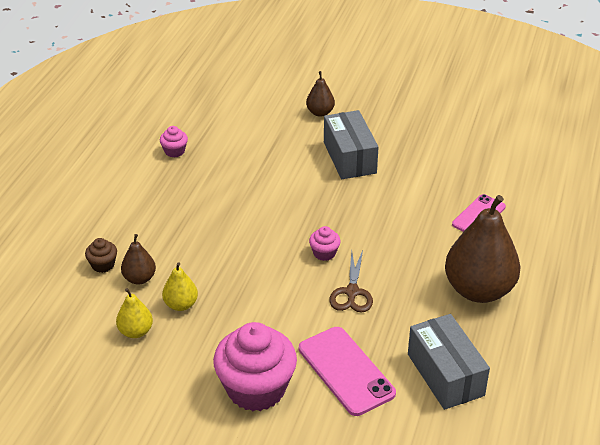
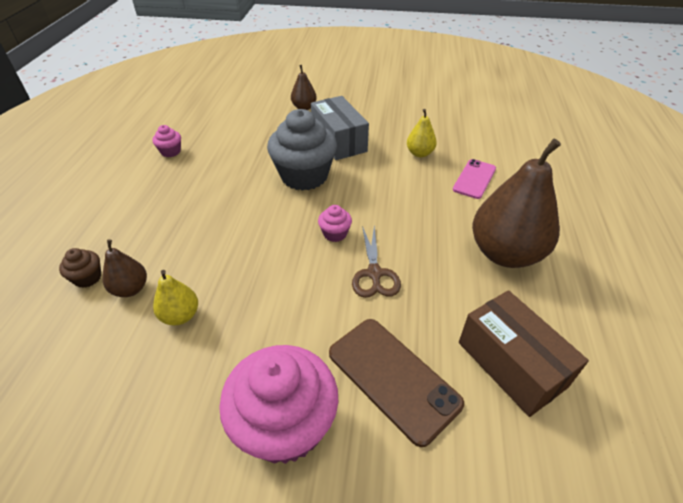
camera: 10 degrees left, 5 degrees up
(136, 331) = (123, 361): yellow pear -> yellow pear (419, 153)
(306, 193) = (304, 176): none -> grey cupcake
(346, 371) = (393, 378): pink phone -> brown phone
(445, 374) = (511, 364): grey box -> brown box

